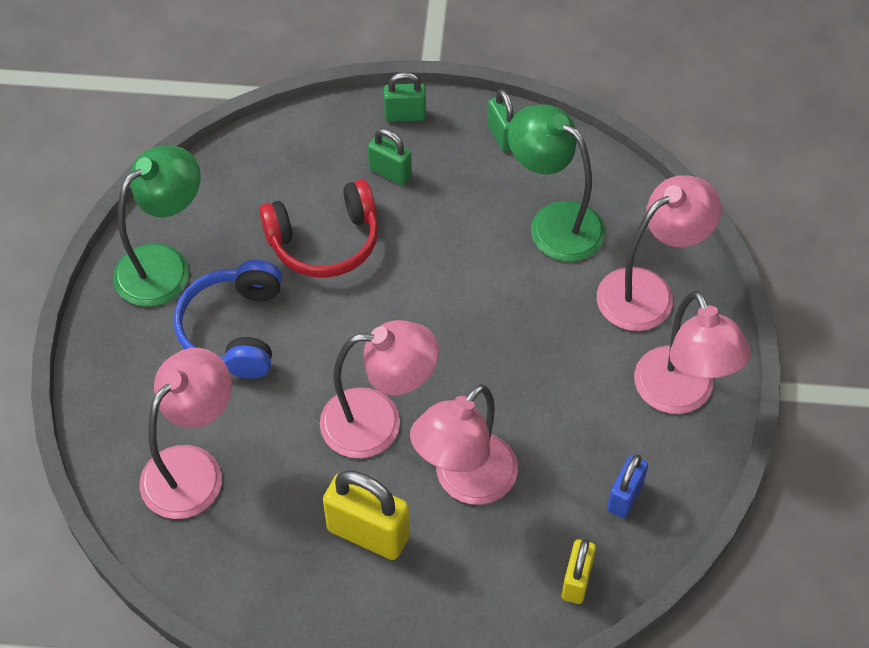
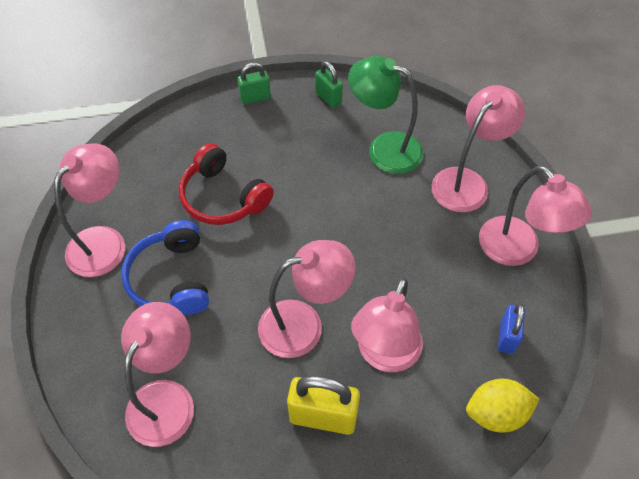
camera: 15 degrees left, 0 degrees up
(165, 265) = (104, 241): green lamp -> pink lamp
(325, 242) = (223, 197): red headphones -> red headphones turned 75 degrees clockwise
(390, 172) = (256, 138): green padlock -> none
(576, 581) = (496, 413): yellow padlock -> yellow lemon

